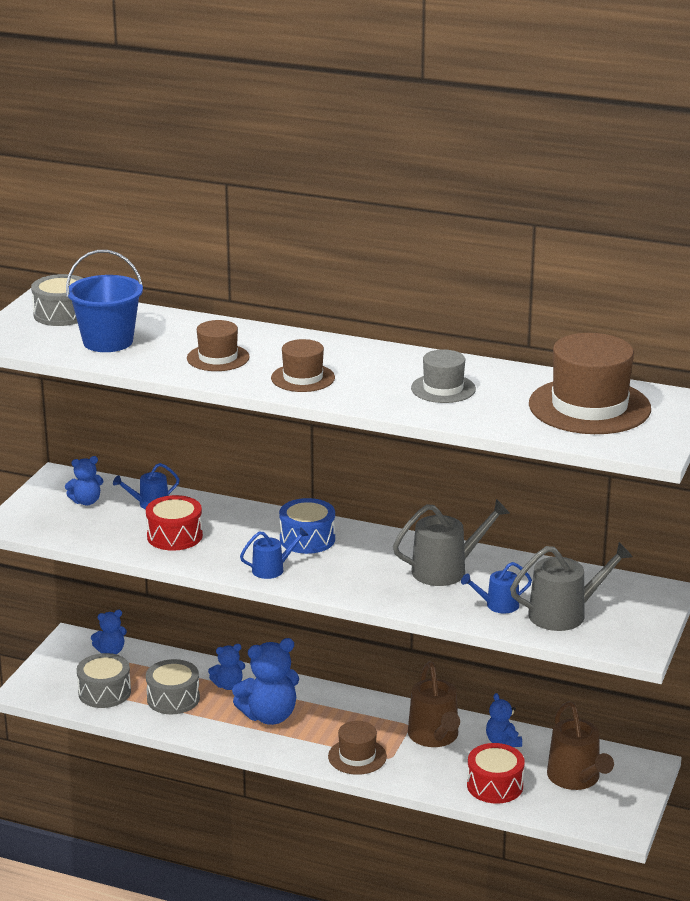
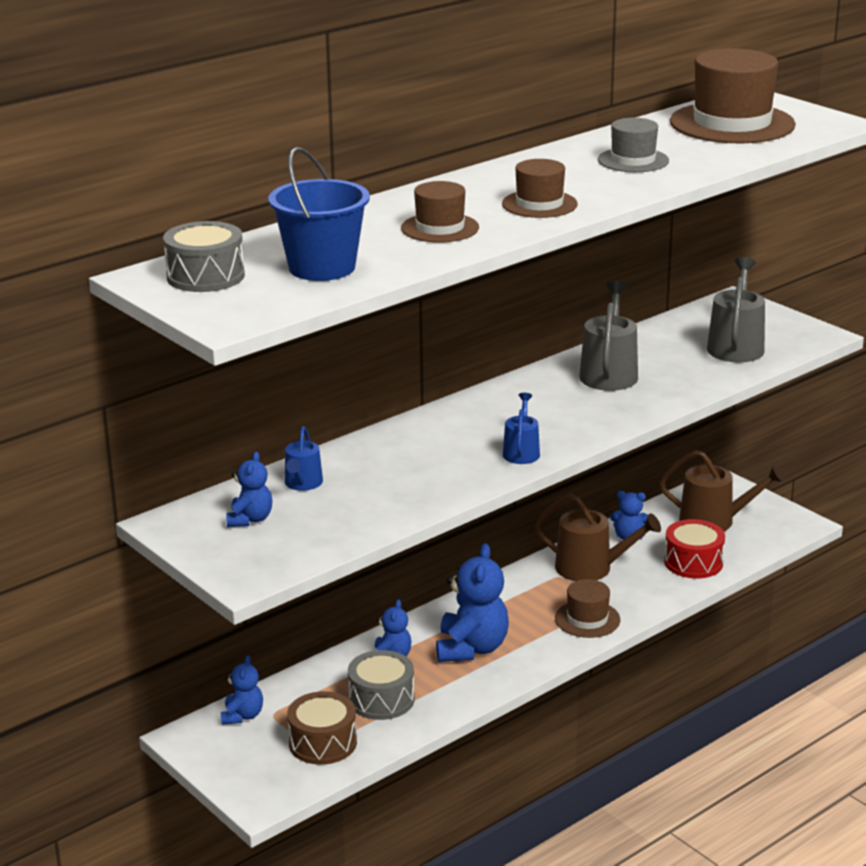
camera: 60 degrees left, 0 degrees up
(104, 692) = (323, 743): grey drum -> brown drum
(174, 536) = (392, 486): red drum -> none
(307, 539) = (479, 420): blue drum -> none
(498, 605) = (695, 368): blue watering can -> none

